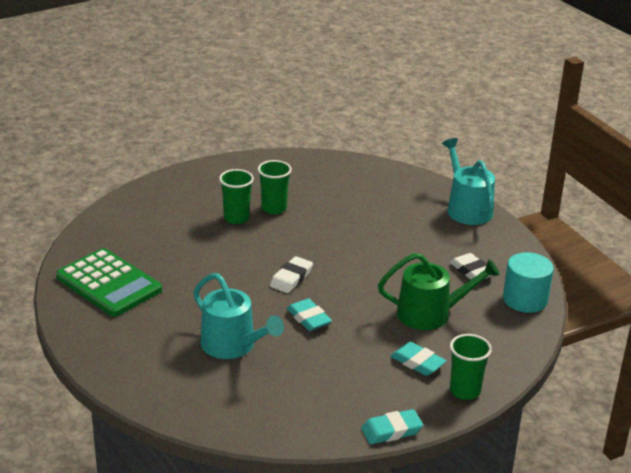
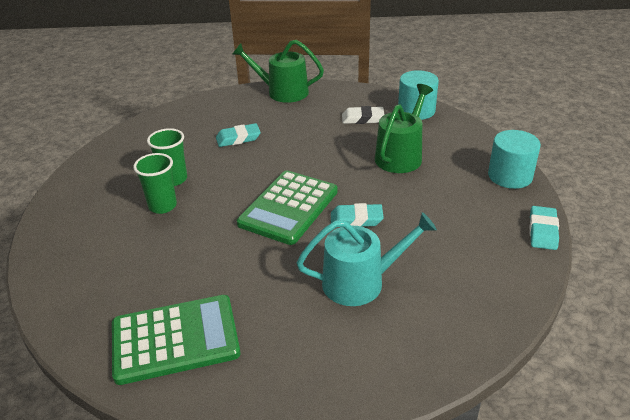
camera: 55 degrees left, 5 degrees up
(291, 278) = (289, 207): white eraser -> green calculator
(417, 362) = (459, 185): turquoise eraser -> turquoise eraser (238, 138)
(465, 391) = (510, 176): green cup -> turquoise cylinder
(467, 208) = (282, 92): turquoise watering can -> green watering can

